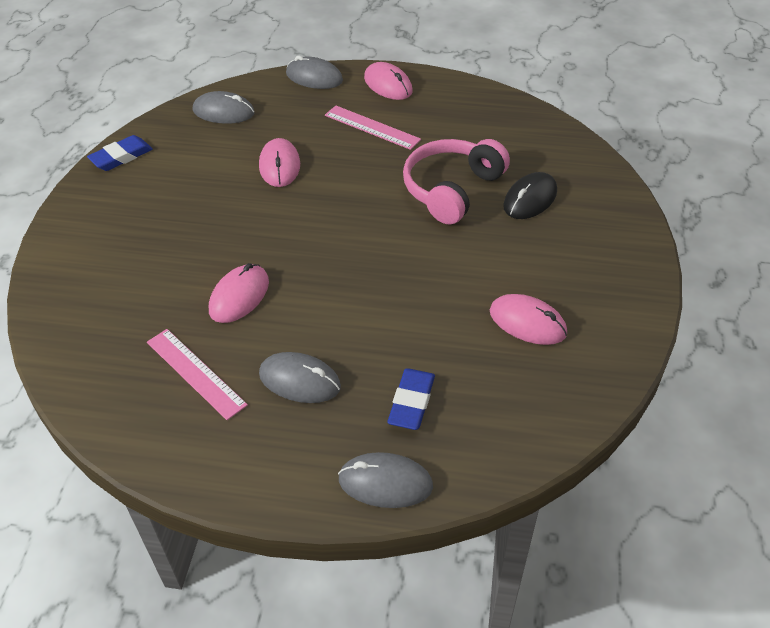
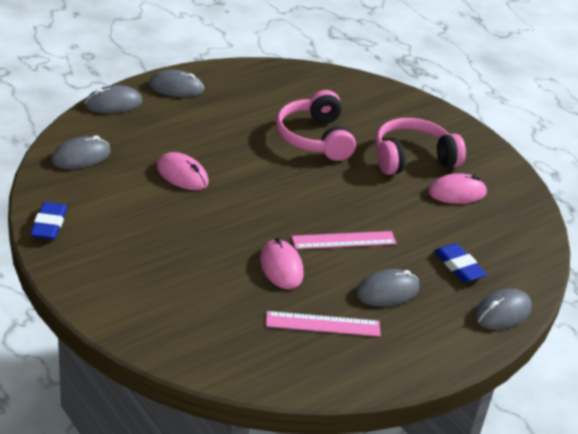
camera: 50 degrees left, 10 degrees down
(372, 127) = (207, 121): pink ruler -> pink ruler (344, 240)
(388, 85) = (176, 87): pink mouse -> grey mouse
(529, 260) = (412, 158): none -> pink headphones
(530, 199) = (366, 123): black mouse -> none

